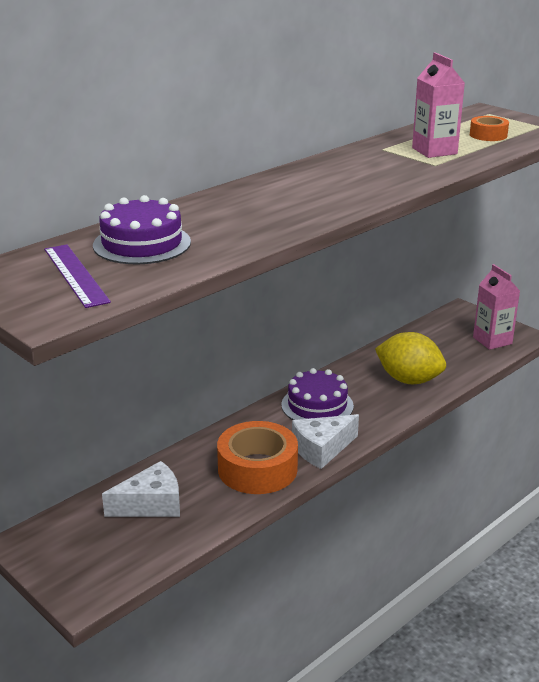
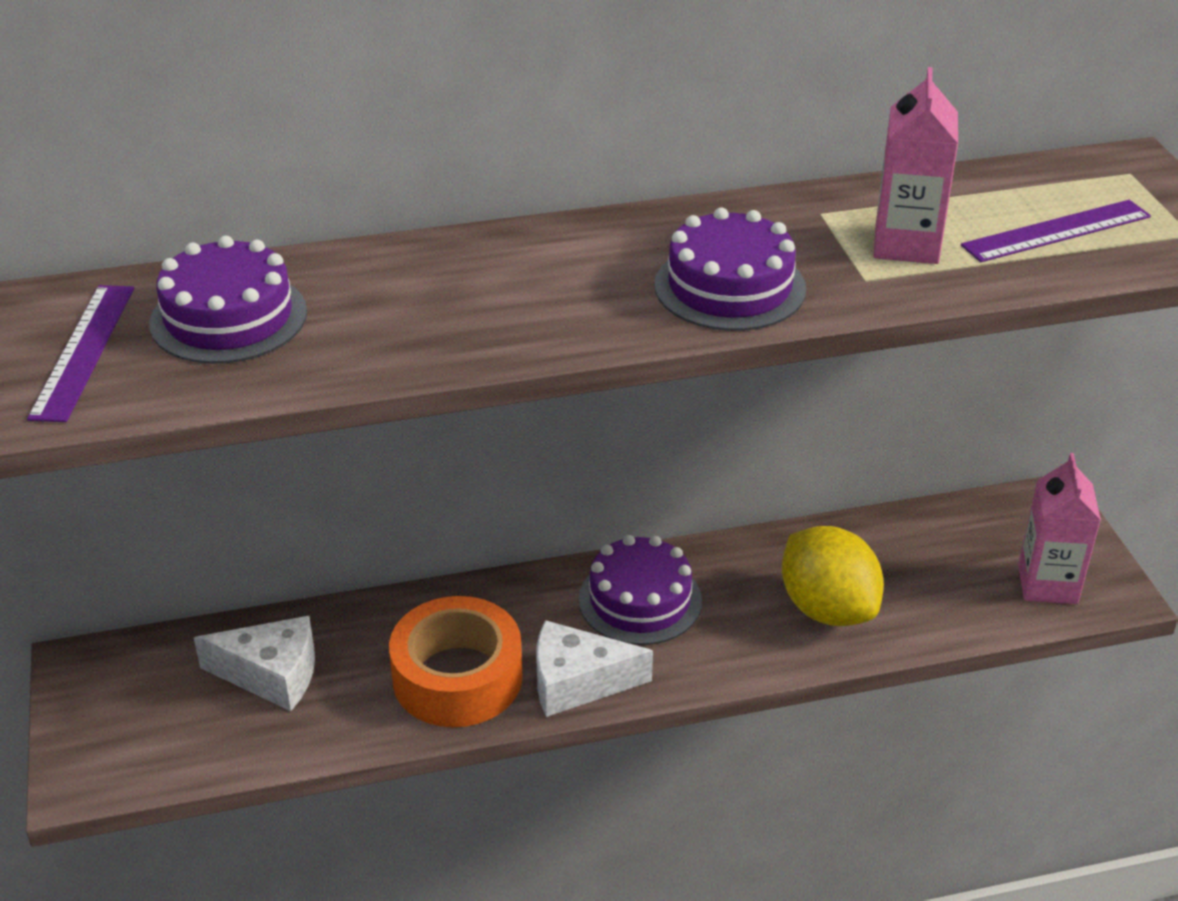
camera: 30 degrees right, 10 degrees up
(380, 179) = (730, 287): none -> purple cake
(488, 135) = (1056, 231): orange tape -> purple ruler

